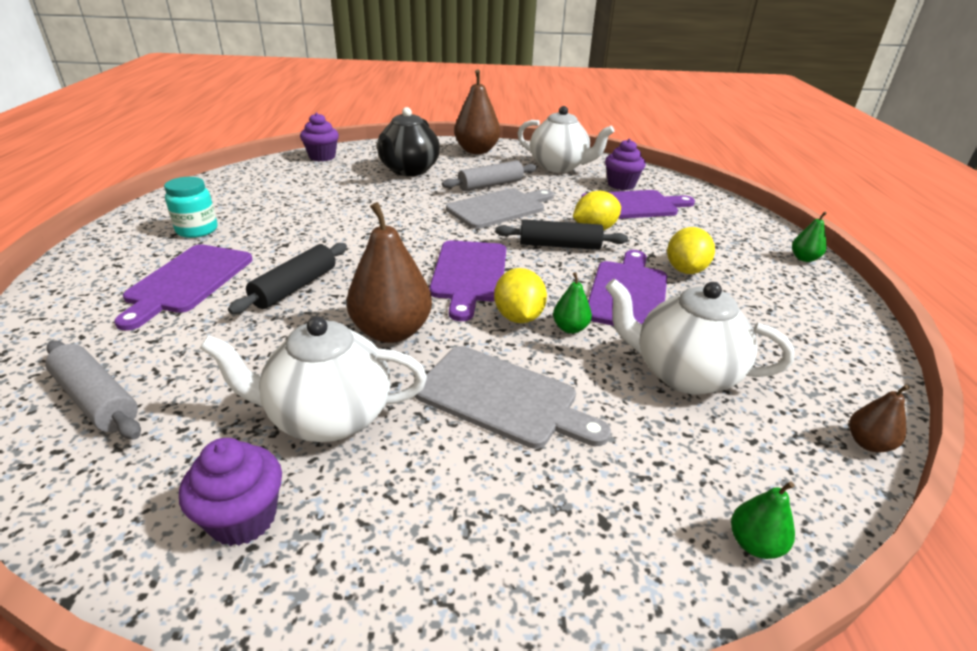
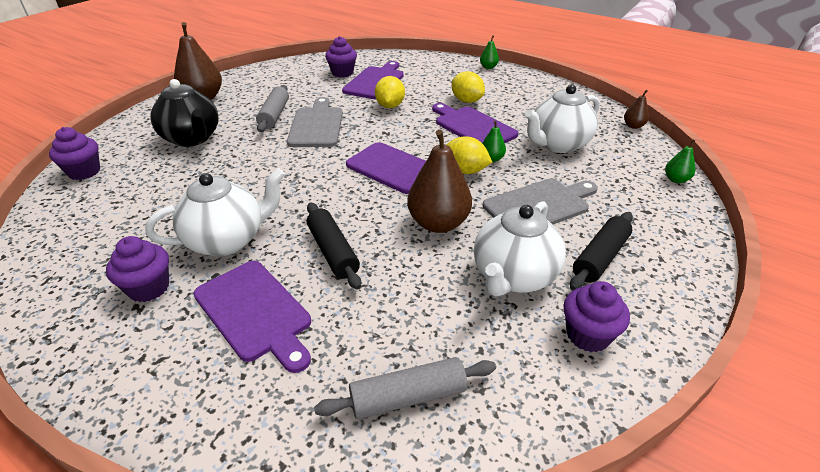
camera: 55 degrees left, 5 degrees up
(197, 230) = (149, 288): turquoise jar -> purple cupcake
(559, 167) = (284, 80): white teapot -> white teapot (227, 240)
(559, 245) = (396, 125): black rolling pin -> black rolling pin (600, 257)

